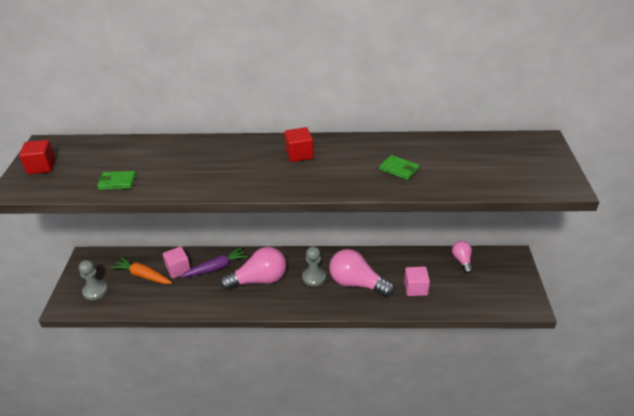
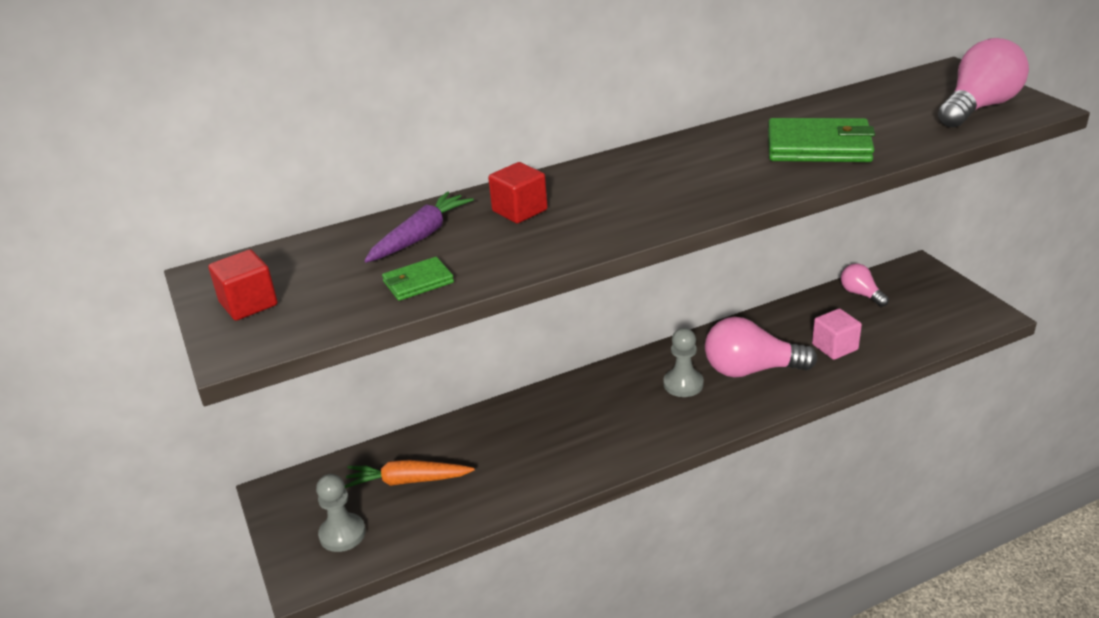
camera: 25 degrees left, 5 degrees down
(178, 269) = (460, 450): pink cube -> none
(216, 268) = (521, 426): purple carrot -> purple carrot (420, 236)
(259, 280) = (605, 417): pink light bulb -> pink light bulb (978, 107)
(299, 154) = (661, 169): red cube -> red cube (519, 210)
(399, 169) = (819, 146): green wallet -> green wallet, size x1.93

